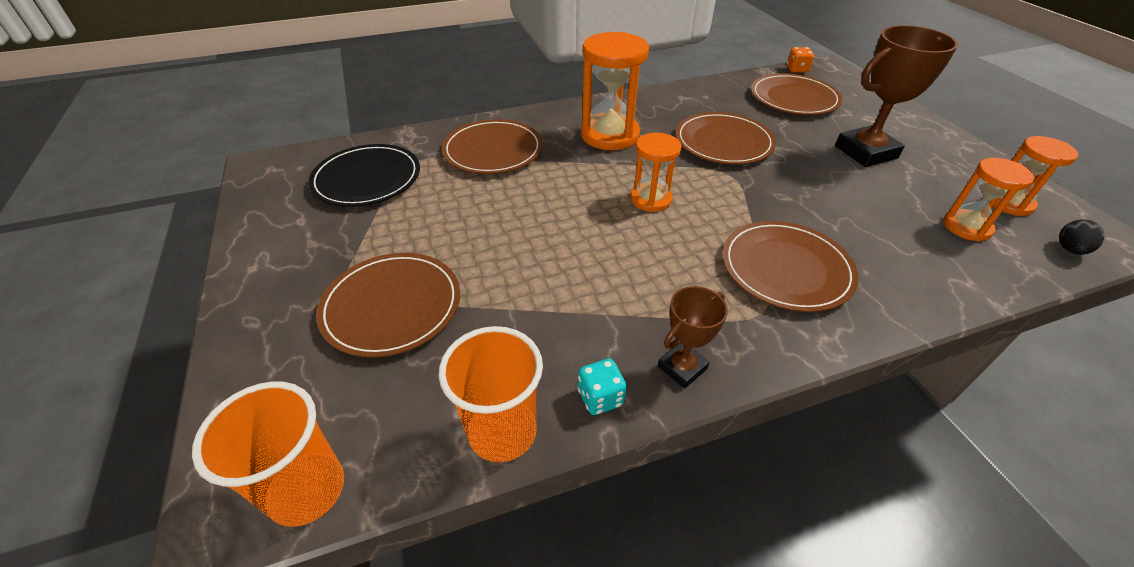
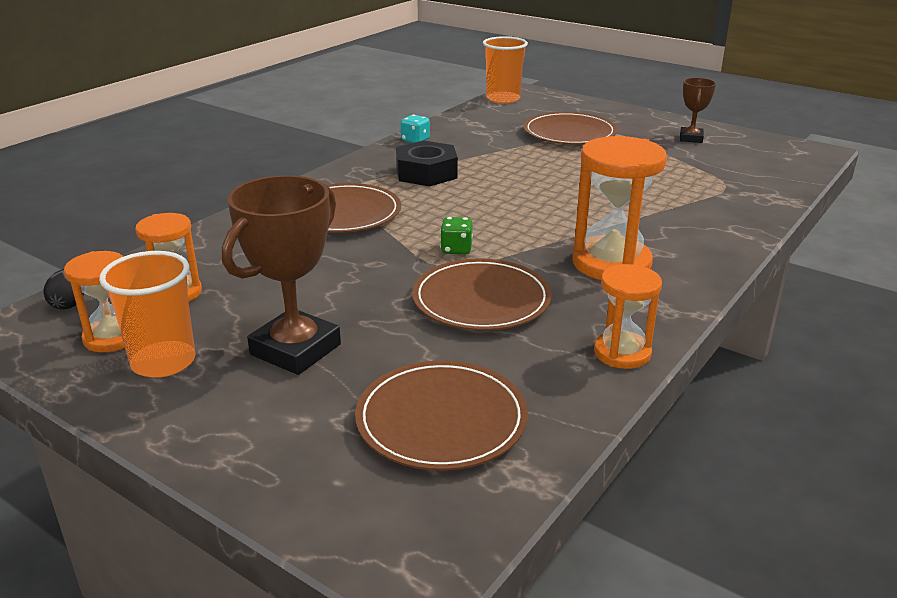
camera: 145 degrees right, 15 degrees down
(367, 179) = (726, 167): black plate -> none
(493, 150) = (686, 213): brown plate -> none
(502, 432) = (448, 123): orange cup -> orange cup (163, 362)
(650, 199) = (493, 222): orange hourglass -> orange hourglass (622, 353)
(650, 301) = (426, 173): none -> black nut
(682, 367) = (382, 158): brown trophy -> brown trophy (691, 138)
(707, 184) = (456, 249): none -> green dice
(796, 70) = (483, 517): orange dice -> none

